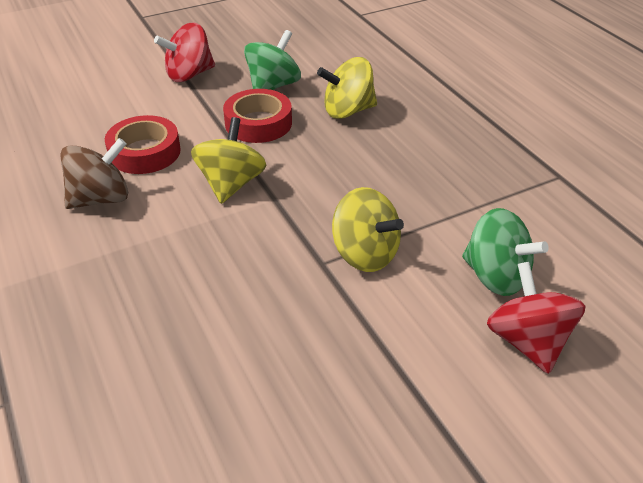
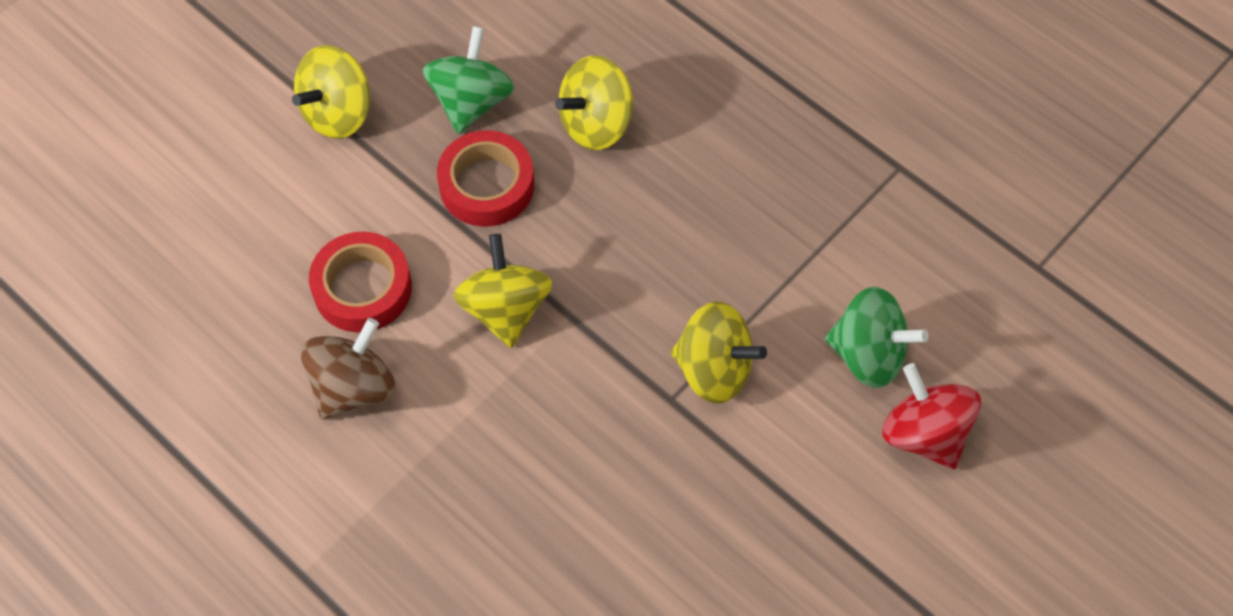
camera: 20 degrees left, 20 degrees up
(189, 75) = (338, 113): red spinning top -> yellow spinning top

